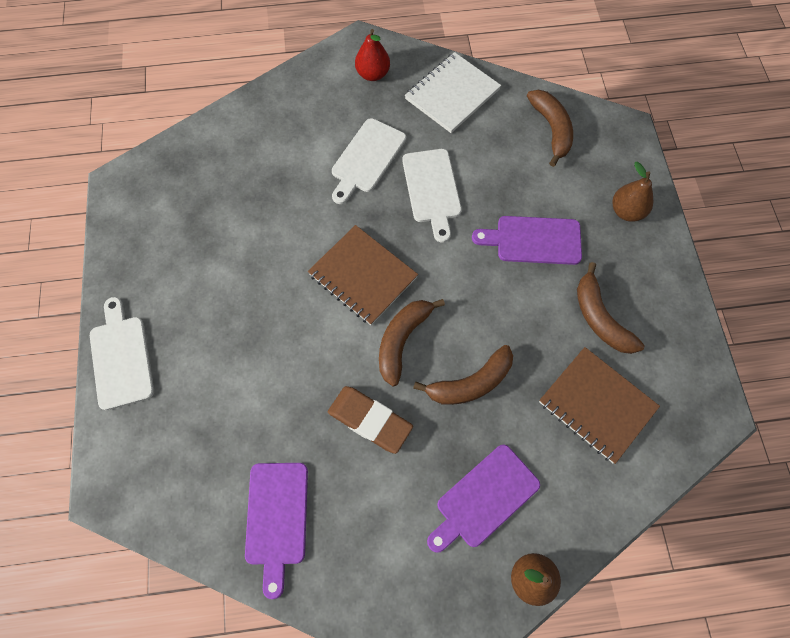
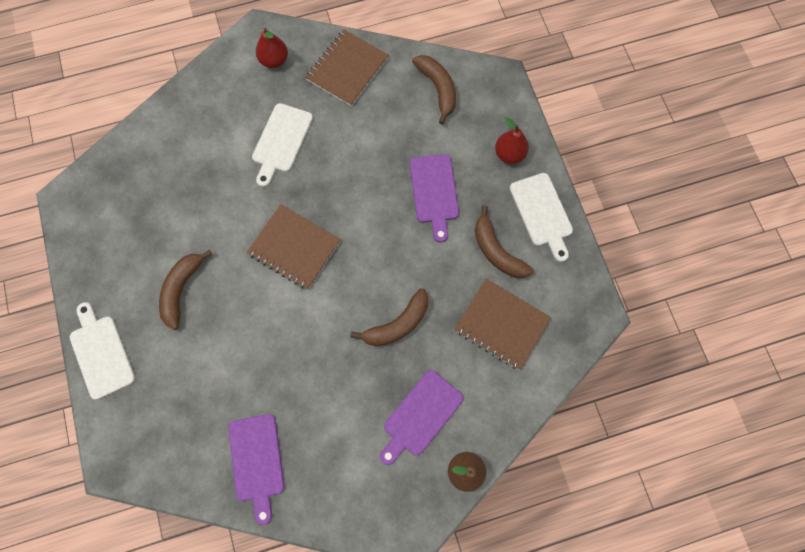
camera: 10 degrees left, 5 degrees up
(370, 420) = (319, 369): brown eraser -> none
(402, 340) = (336, 298): brown banana -> brown banana (181, 290)
(432, 189) = (342, 161): white cutting board -> white cutting board (542, 213)
(452, 94) = (347, 69): white notebook -> brown notebook
(533, 240) = (434, 192): purple cutting board -> purple cutting board turned 90 degrees counterclockwise
(626, 211) = (509, 154): brown pear -> red pear

